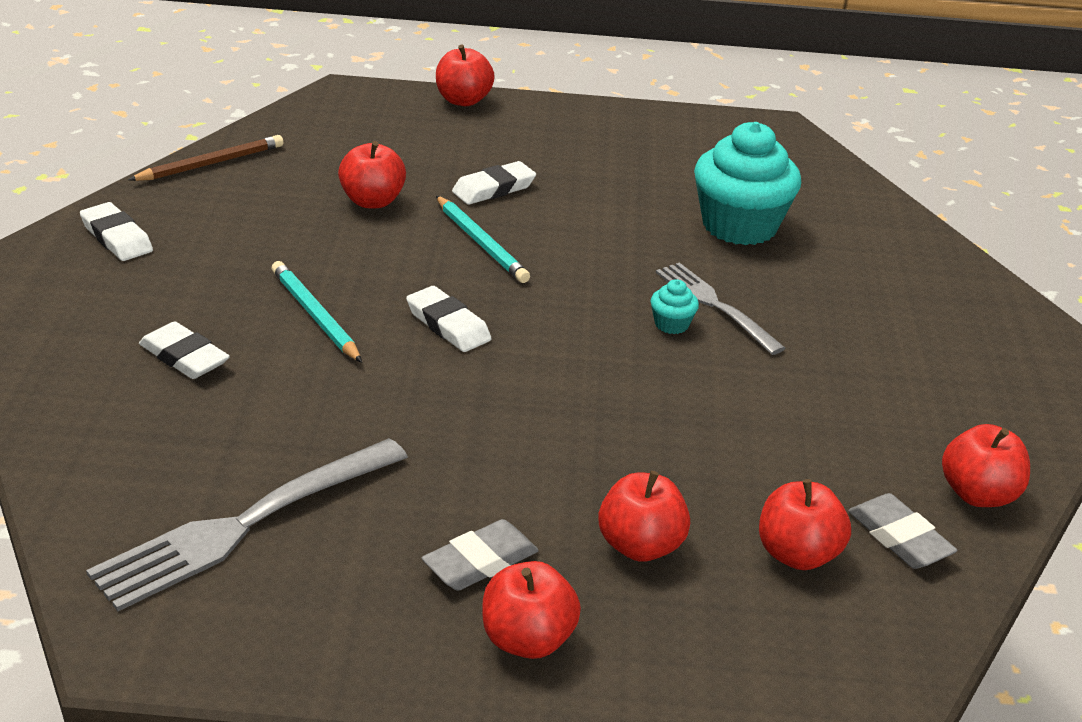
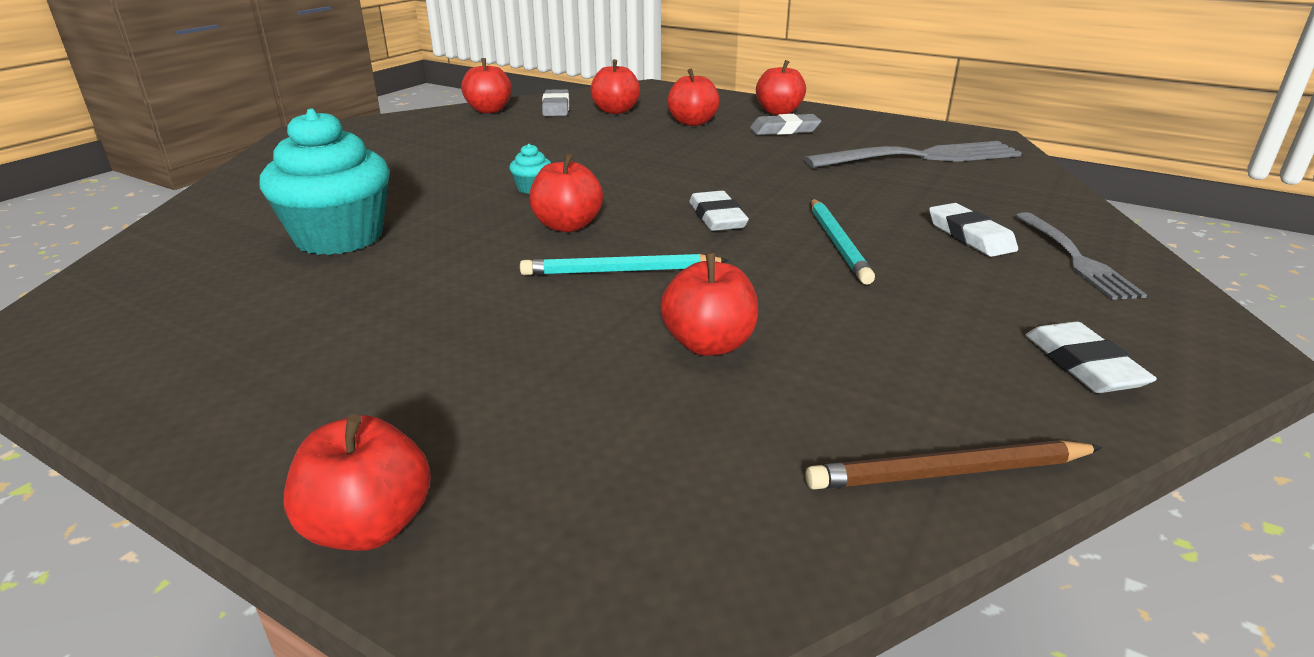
camera: 150 degrees left, 5 degrees down
(481, 243) = (620, 271): turquoise pencil -> turquoise pencil turned 90 degrees counterclockwise
(493, 188) = (534, 328): white eraser -> none
(576, 281) = (567, 225): none -> red apple
(714, 305) = (478, 192): grey fork -> grey fork (1075, 258)

